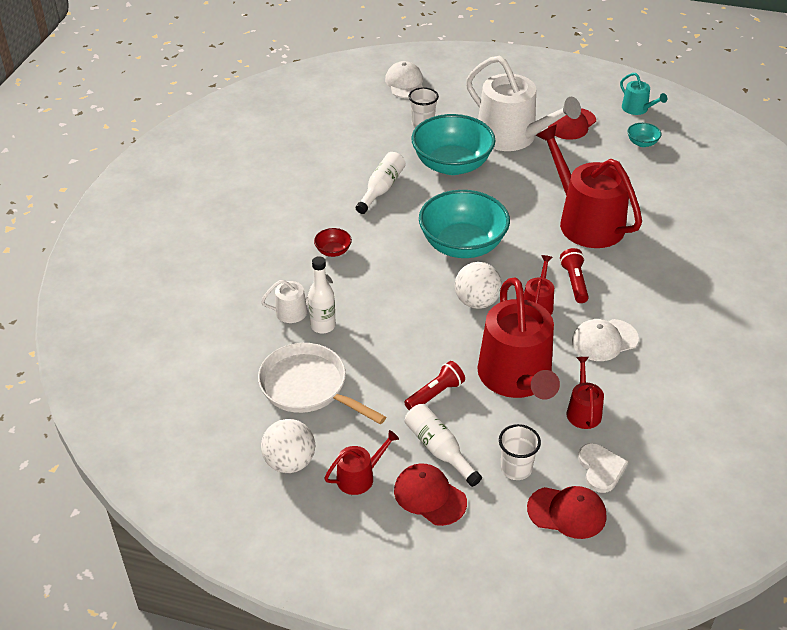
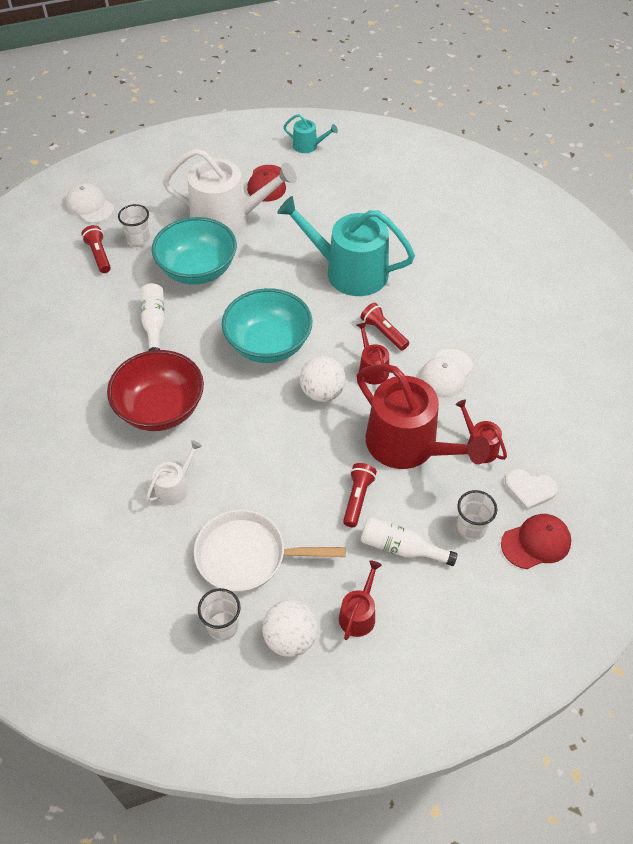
camera: 35 degrees left, 10 degrees up
(246, 424) = (223, 626): none -> white cup
(323, 326) = (211, 488): white bottle -> none
(333, 251) = (161, 409): red bowl -> red bowl, size x2.41
(381, 121) = (99, 255): none -> red flashlight
(429, 496) = (427, 595): red cap -> none
(585, 221) = (348, 271): red watering can -> turquoise watering can
(600, 469) = (530, 489): white heart -> white heart turned 150 degrees clockwise
(642, 143) = (336, 176): turquoise bowl -> none

